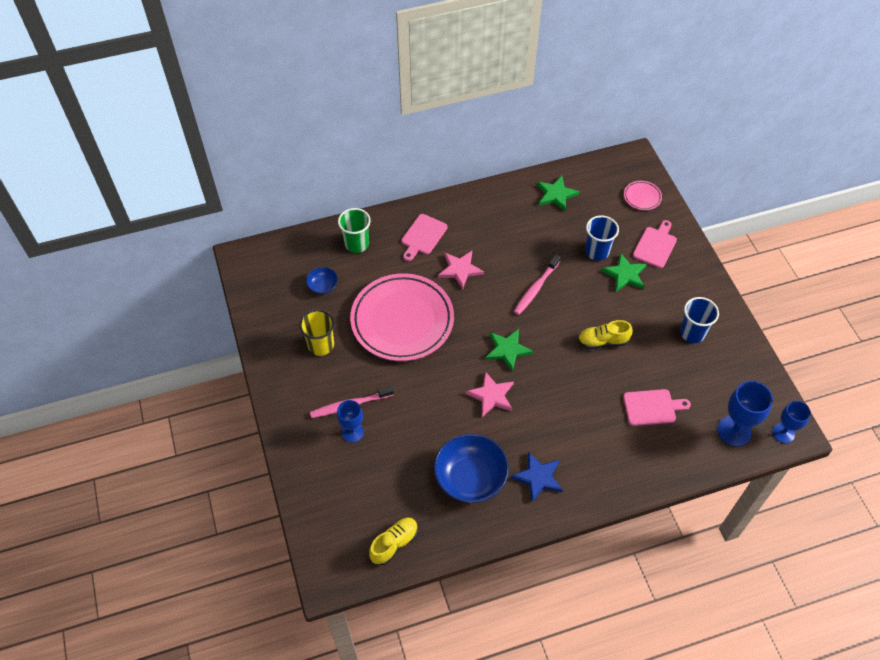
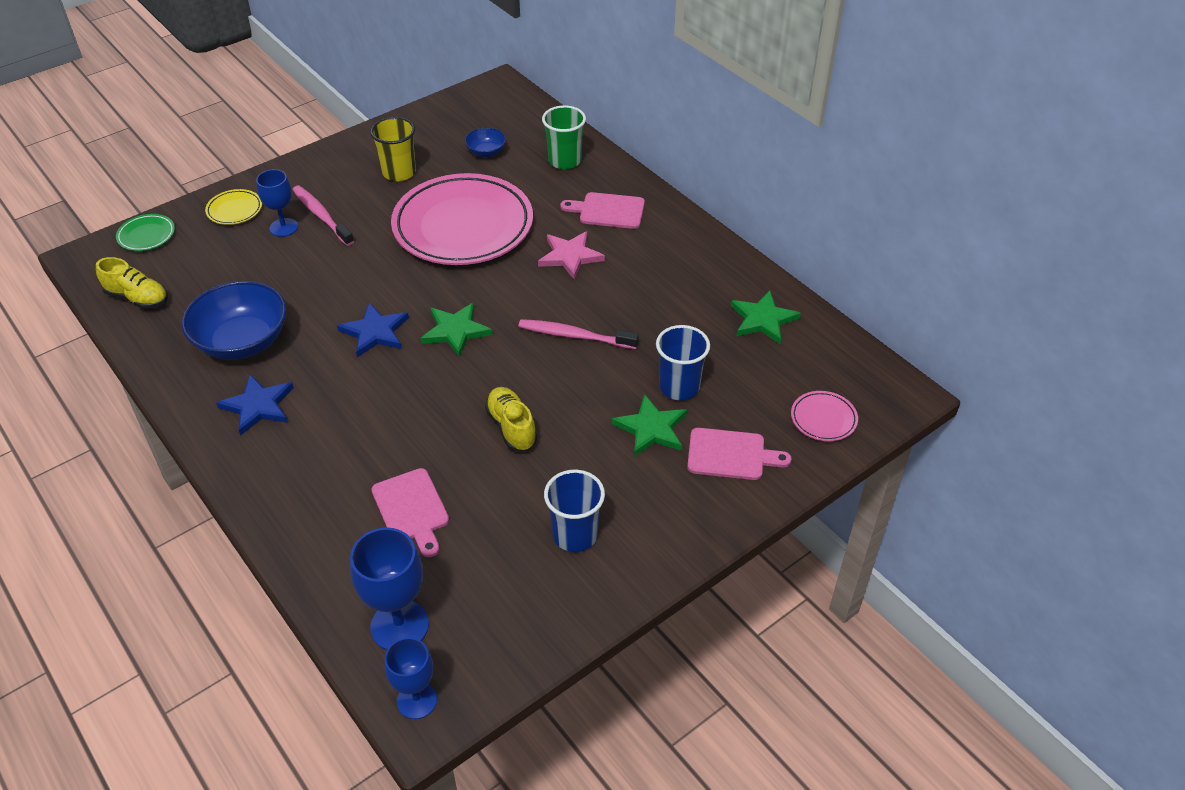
camera: 70 degrees right, 10 degrees down
(315, 463) = (234, 210): none -> yellow plate
(319, 530) = (146, 235): none -> green plate
(491, 396) = (375, 332): pink star -> blue star

